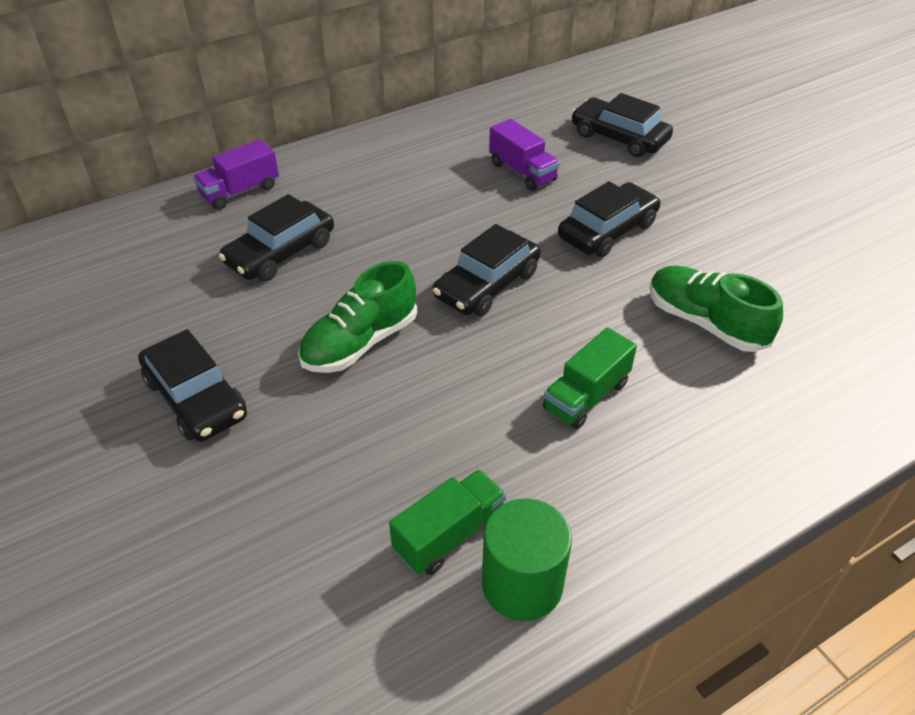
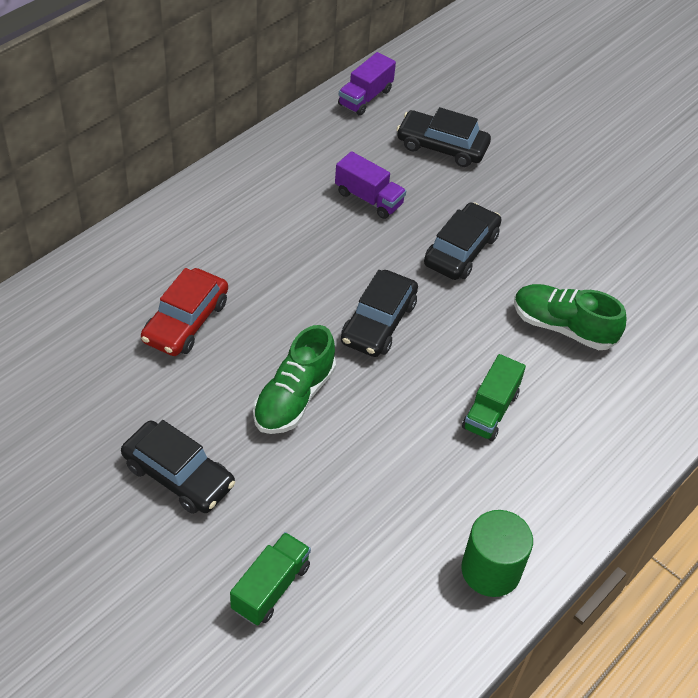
camera: 20 degrees left, 5 degrees up
(240, 191) = (117, 261): purple truck -> purple truck (365, 97)
(280, 252) = (185, 321): black car -> red car
(449, 535) = (426, 545): green truck -> green truck (271, 588)

